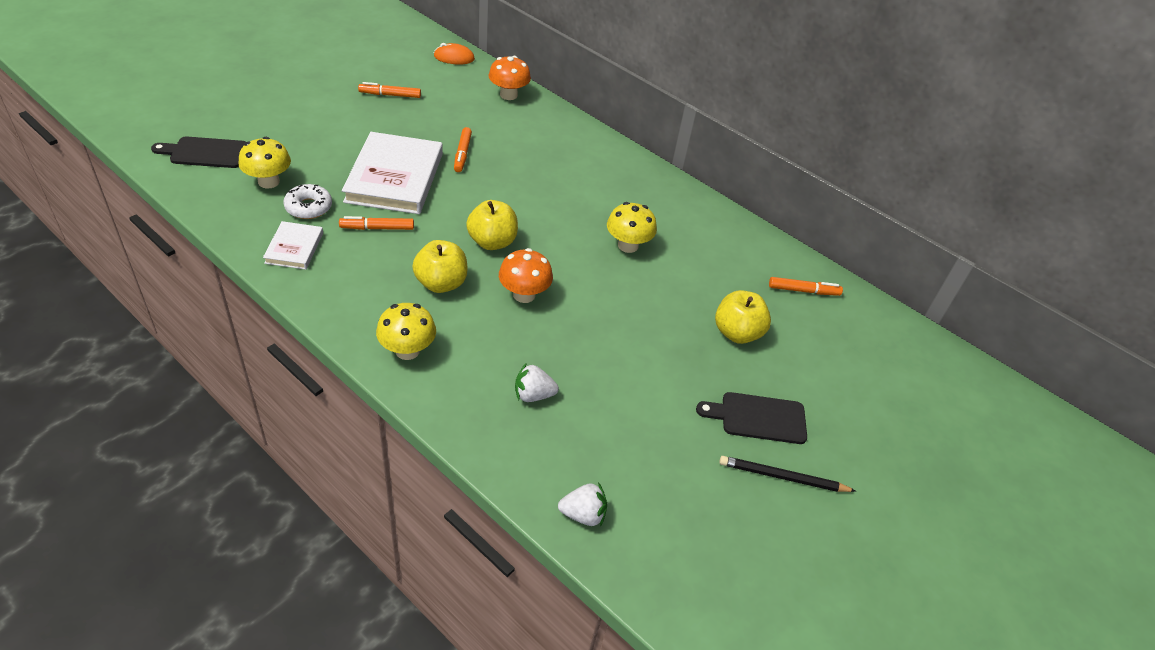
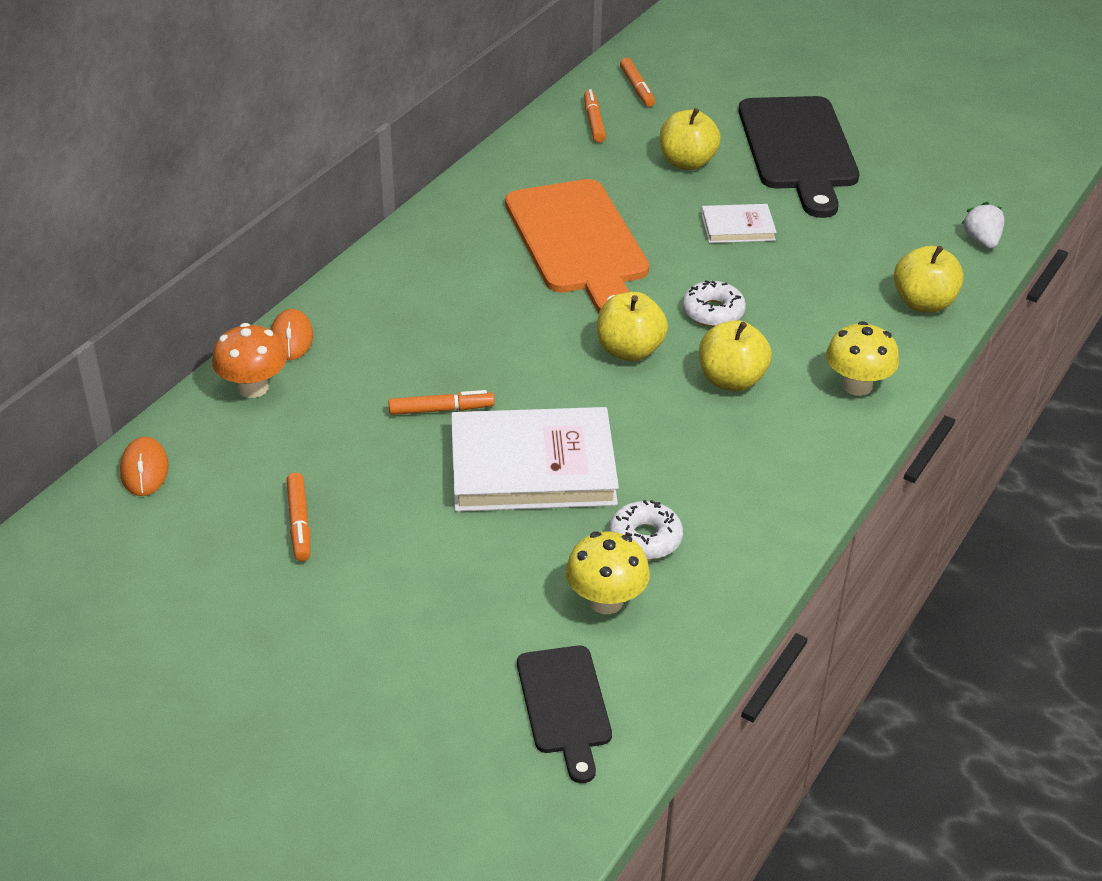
camera: 95 degrees left, 5 degrees down
(294, 248) = (739, 528): white book -> white book (737, 227)
(377, 228) = (655, 458): orange marker -> orange marker (637, 88)
(498, 430) = (923, 303): none -> yellow apple
(524, 294) = (713, 312): orange mushroom -> white donut
(533, 395) = (861, 286): white strawberry -> none
(550, 112) = (291, 338): none -> orange mouse
(628, 245) = (578, 243): yellow mushroom -> orange cutting board
(758, 418) = (798, 149): black cutting board -> black cutting board, size x1.87
(783, 477) = (861, 136): black pencil -> none

